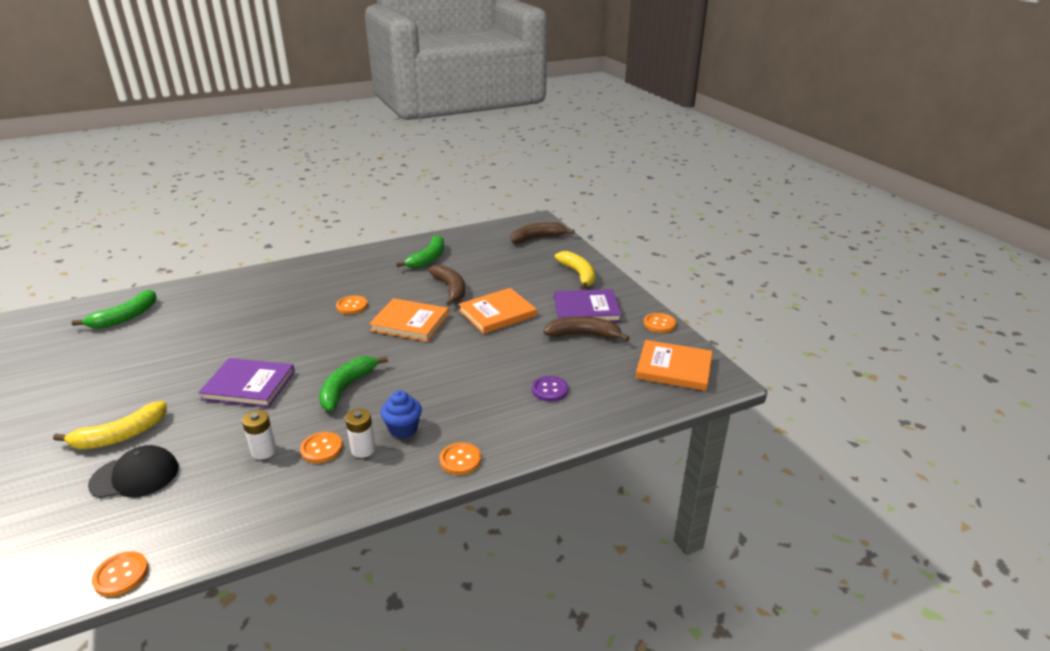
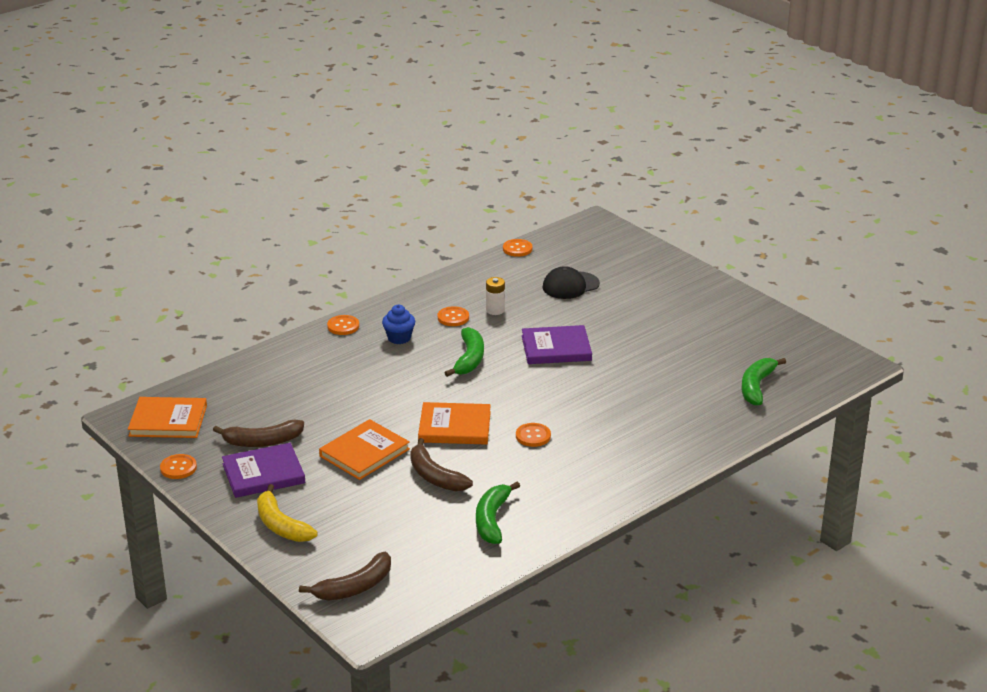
camera: 165 degrees right, 0 degrees up
(120, 436) = (614, 303): yellow banana -> none
(363, 449) = (421, 321): white battery -> none
(550, 390) = (286, 384): purple button -> none

